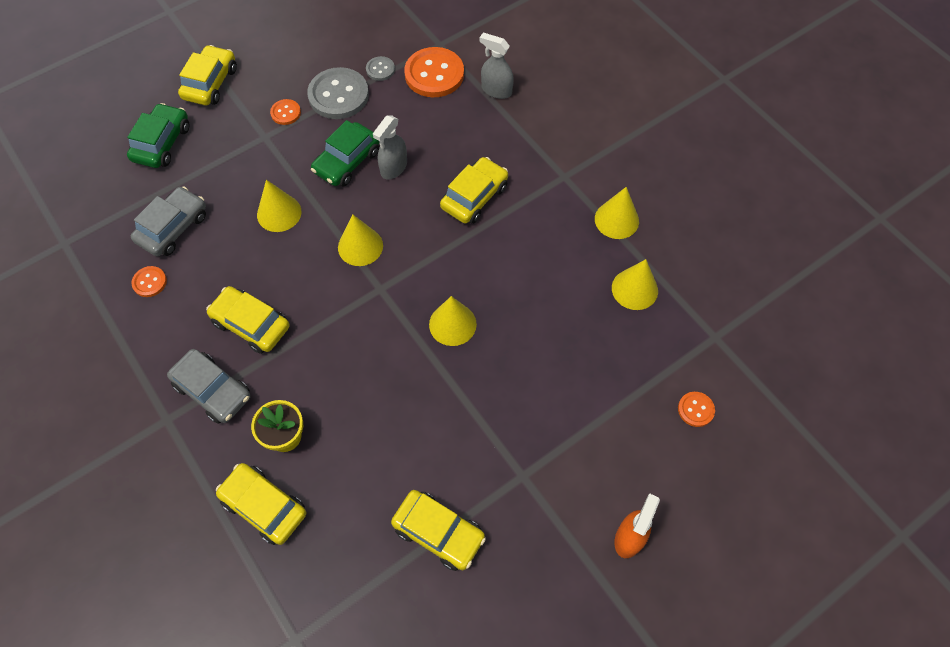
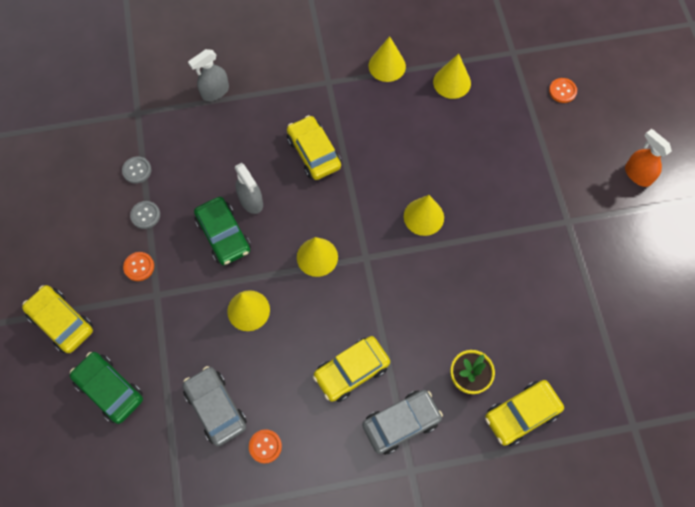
camera: 65 degrees left, 5 degrees up
(338, 95) = (145, 215): grey button -> grey button, size x0.49
(434, 74) = (169, 130): orange button -> none
(438, 532) = (589, 295): yellow car -> none

